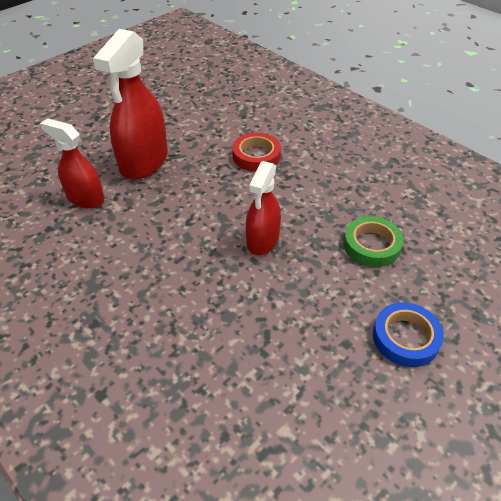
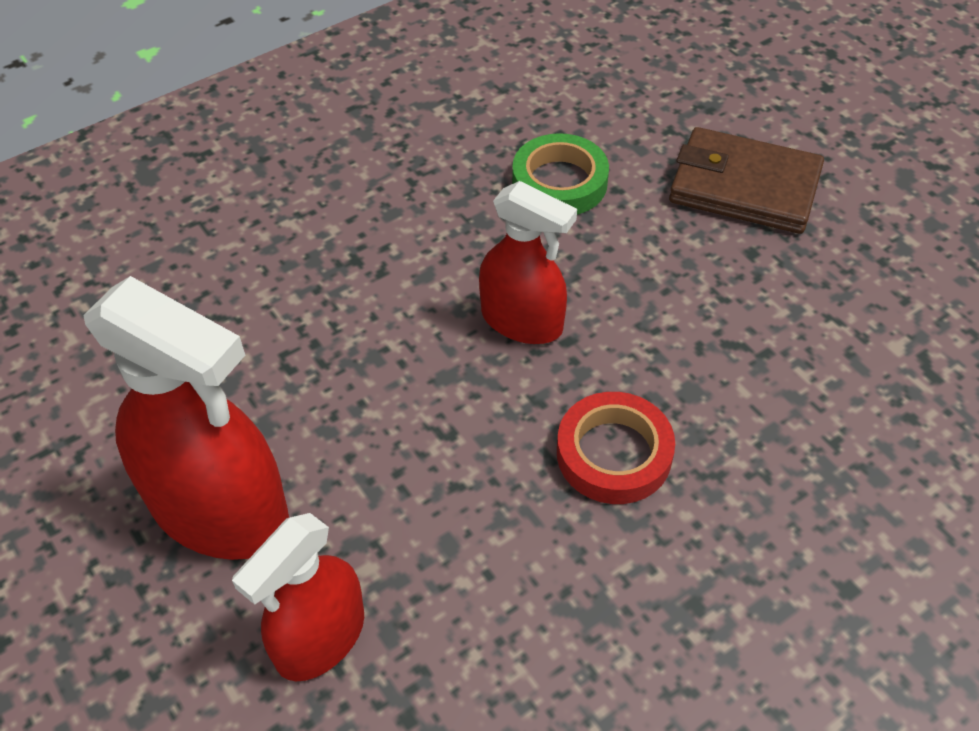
camera: 80 degrees left, 5 degrees up
(256, 156) = (274, 299): red tape -> red tape (614, 454)
(405, 338) = (744, 187): blue tape -> brown wallet

